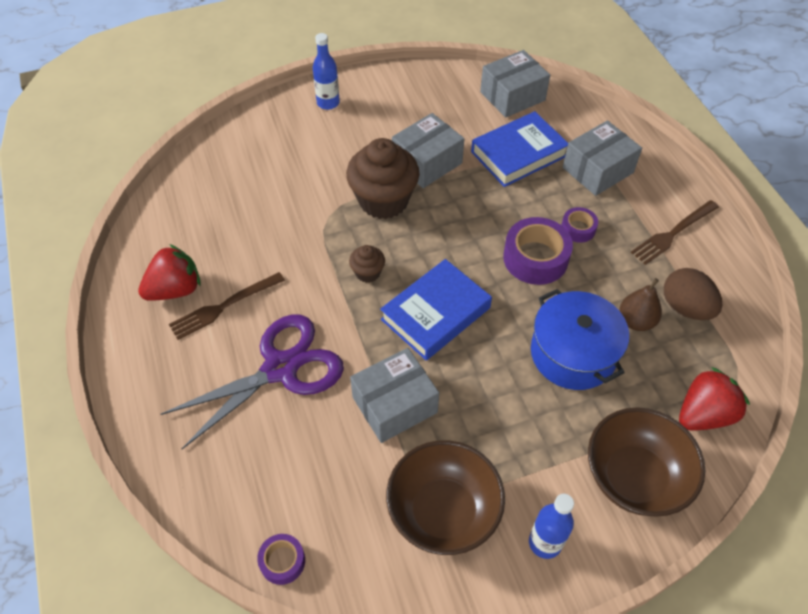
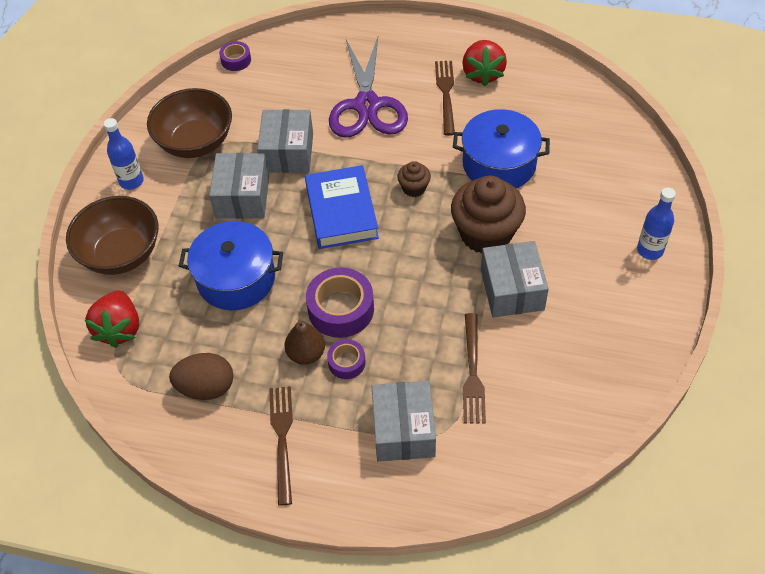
camera: 125 degrees right, 0 degrees up
(296, 225) = (499, 164): none -> blue pot
(512, 96) = (564, 421): grey box -> grey box (242, 197)
(518, 154) = (472, 372): blue book -> brown fork
(636, 321) = (225, 341): brown pear -> brown pear (306, 354)

